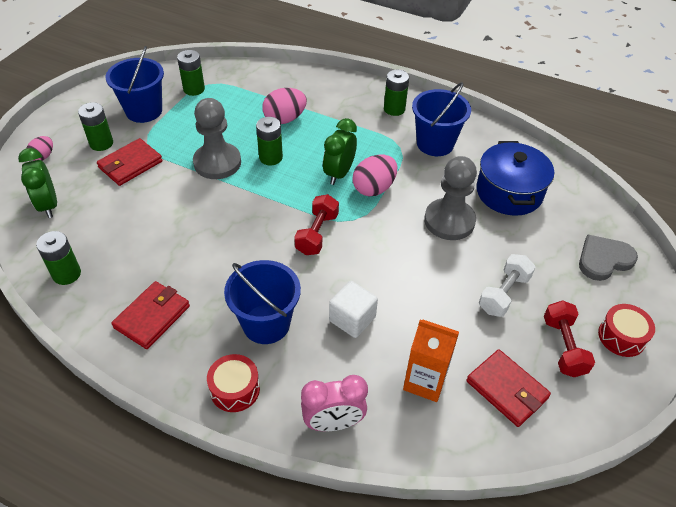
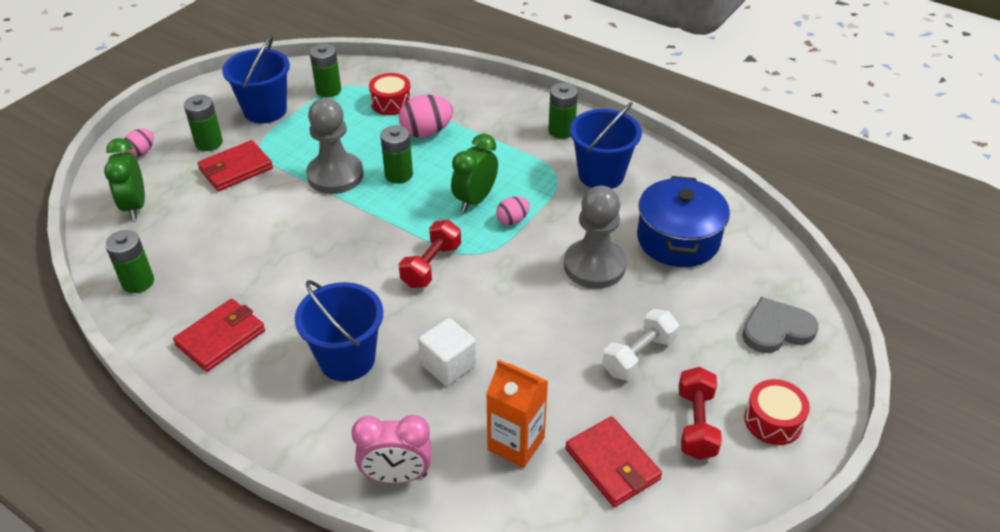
camera: 10 degrees right, 5 degrees down
(235, 389) = (294, 426): red drum -> red drum (391, 103)
(374, 188) = (512, 220): pink egg -> pink egg, size x0.59

